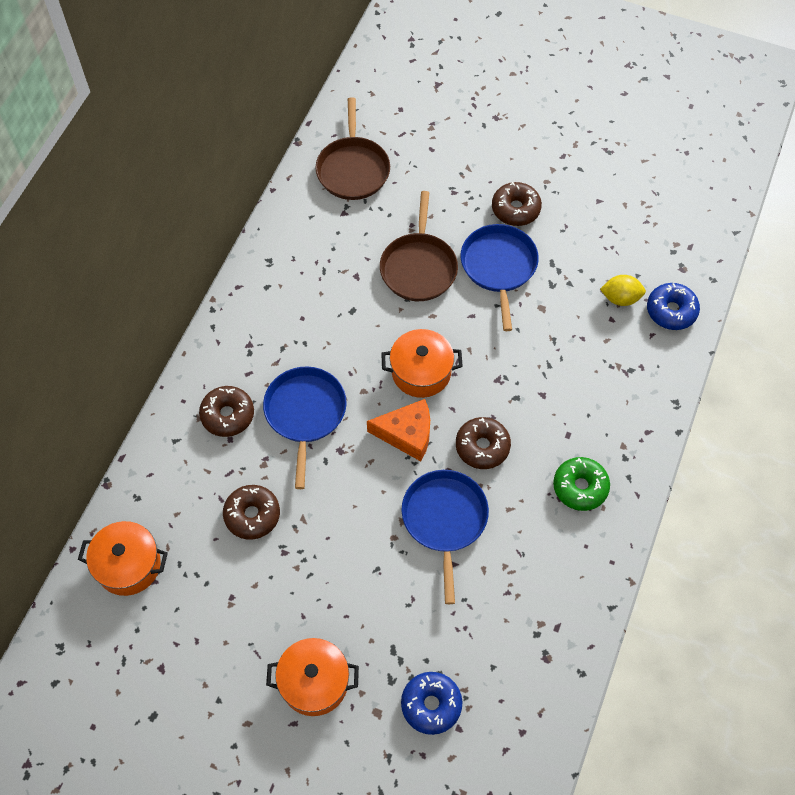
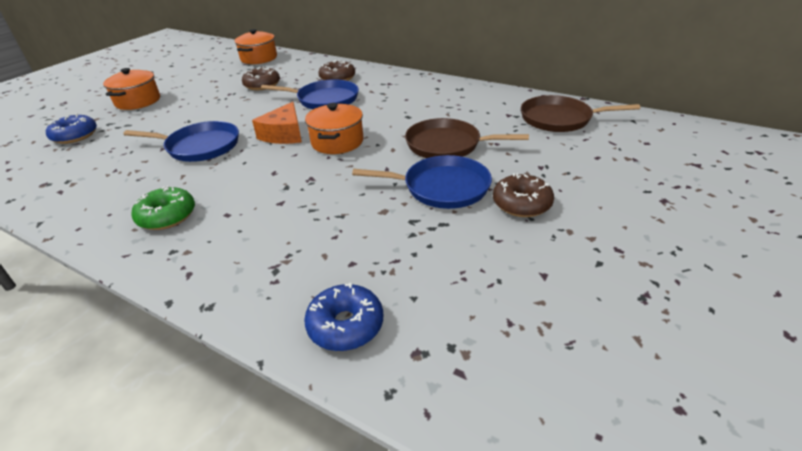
camera: 100 degrees right, 25 degrees down
(482, 447) = (249, 166): brown donut -> none
(620, 298) = (380, 275): yellow lemon -> none

